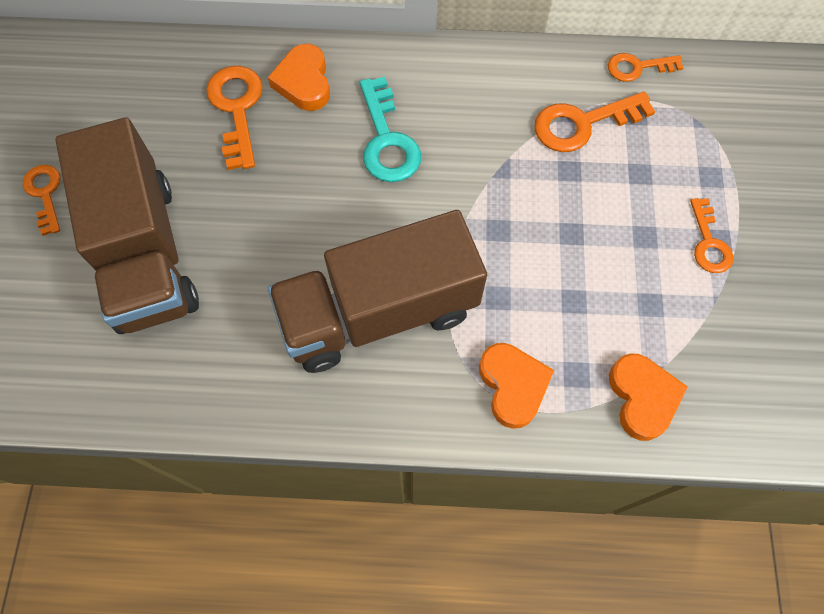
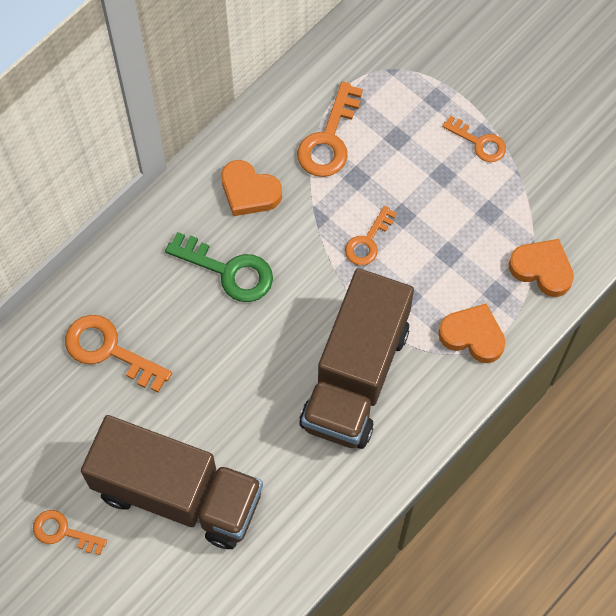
camera: 50 degrees left, 0 degrees up
(304, 82) = (127, 288): orange heart -> orange heart (249, 192)
(387, 140) = (228, 271): turquoise key -> green key
(637, 67) = (317, 68): orange key -> orange key (368, 241)

